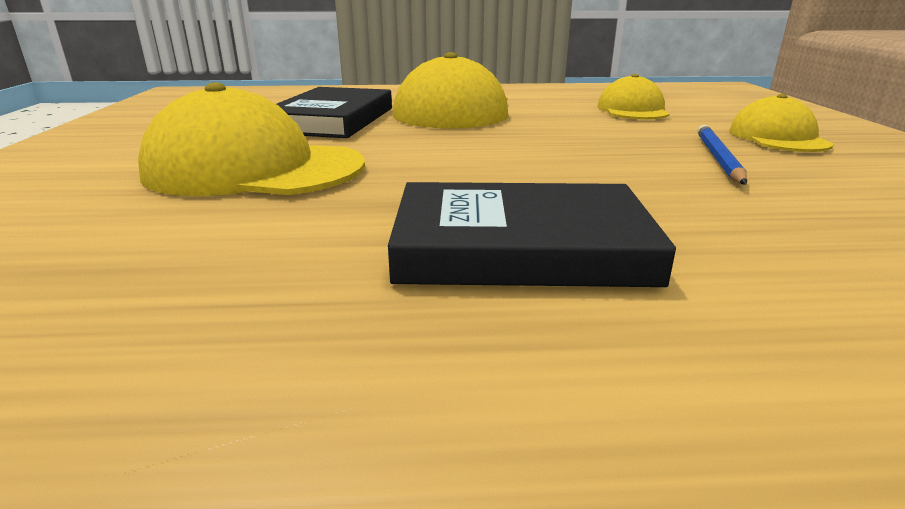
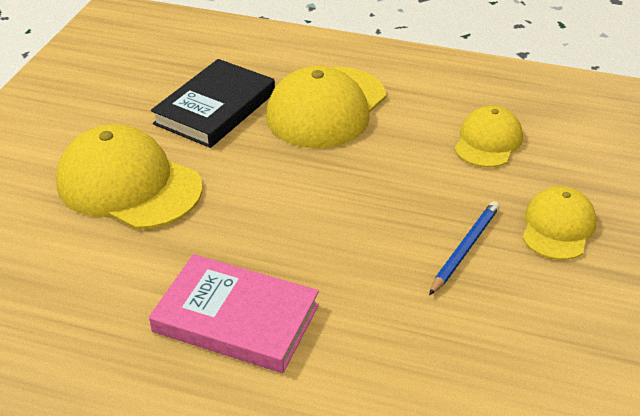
camera: 20 degrees right, 15 degrees up
(520, 246) = (236, 318): black book -> pink book

